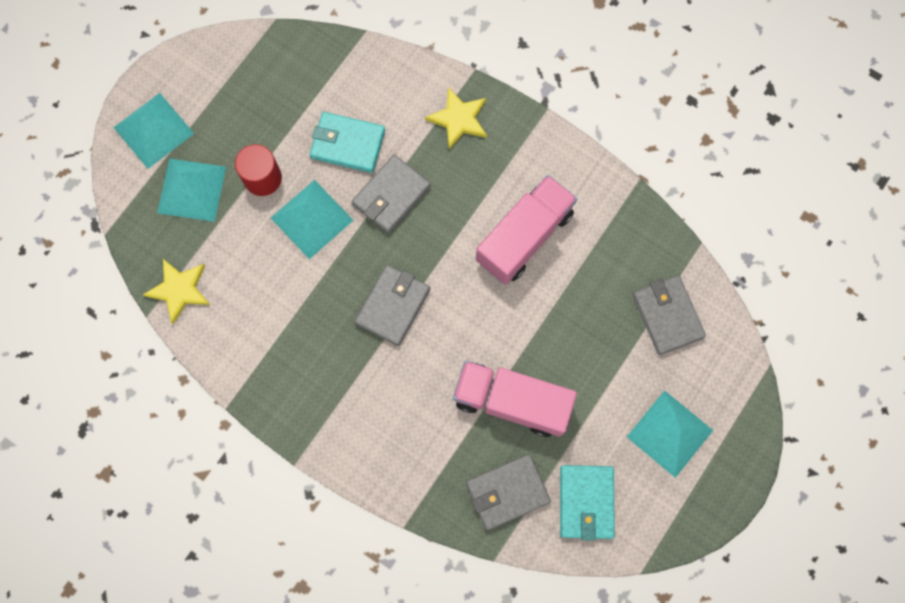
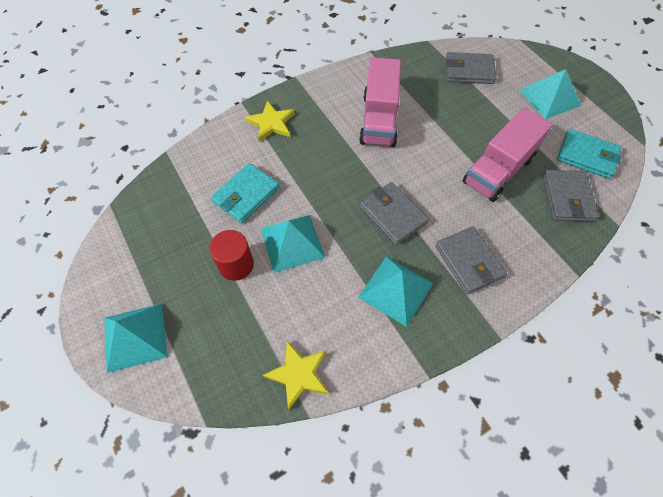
camera: 65 degrees left, 15 degrees down
(191, 190) = (211, 326): turquoise pyramid -> turquoise pyramid (396, 290)
(391, 195) = (304, 183): grey wallet -> grey wallet (468, 261)
(524, 237) = (379, 120): pink truck -> pink truck turned 150 degrees counterclockwise

